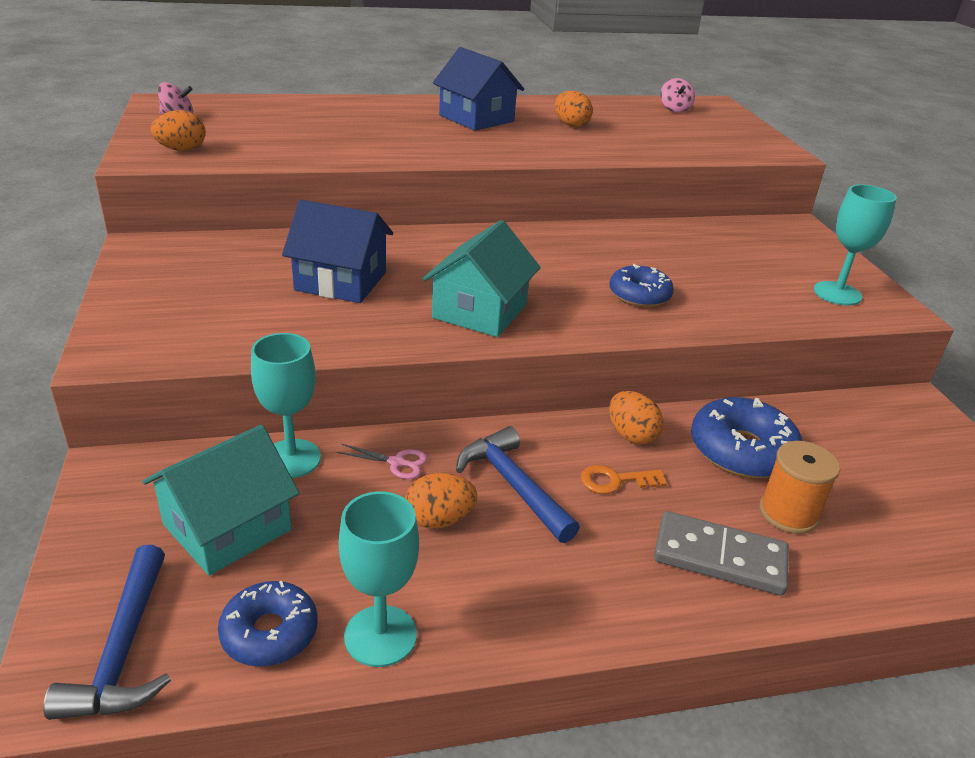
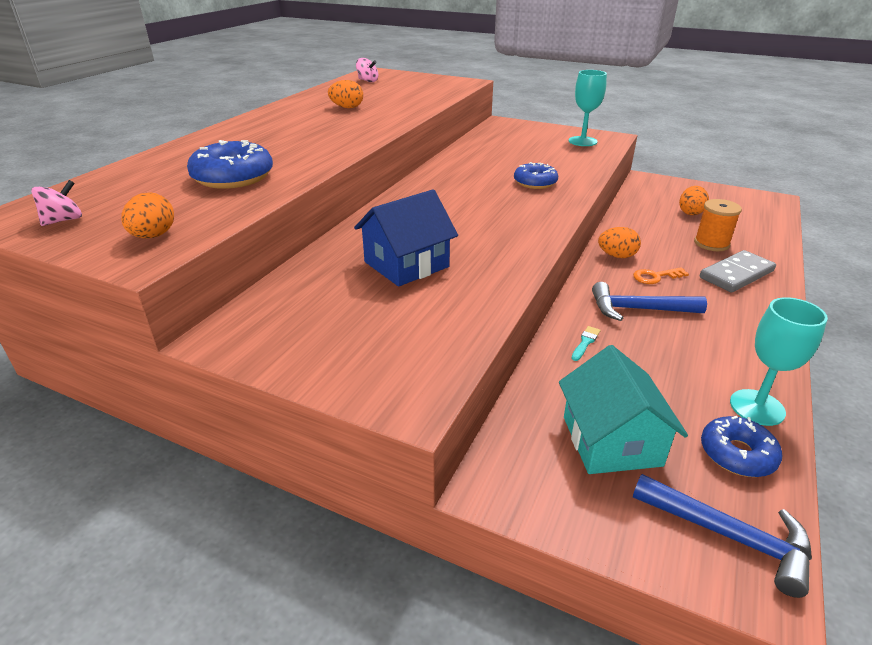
camera: 50 degrees left, 0 degrees up
(291, 459) = (548, 385): turquoise goblet -> none
(396, 462) = (585, 342): pink scissors -> turquoise brush
(439, 519) = (656, 347): orange egg -> orange egg (690, 212)
(476, 118) = (288, 125): blue house -> none
(480, 311) = (505, 231): turquoise house -> none
(615, 481) = (655, 277): orange key -> orange key turned 45 degrees clockwise
(741, 450) = (653, 233): blue donut -> blue donut (233, 177)

